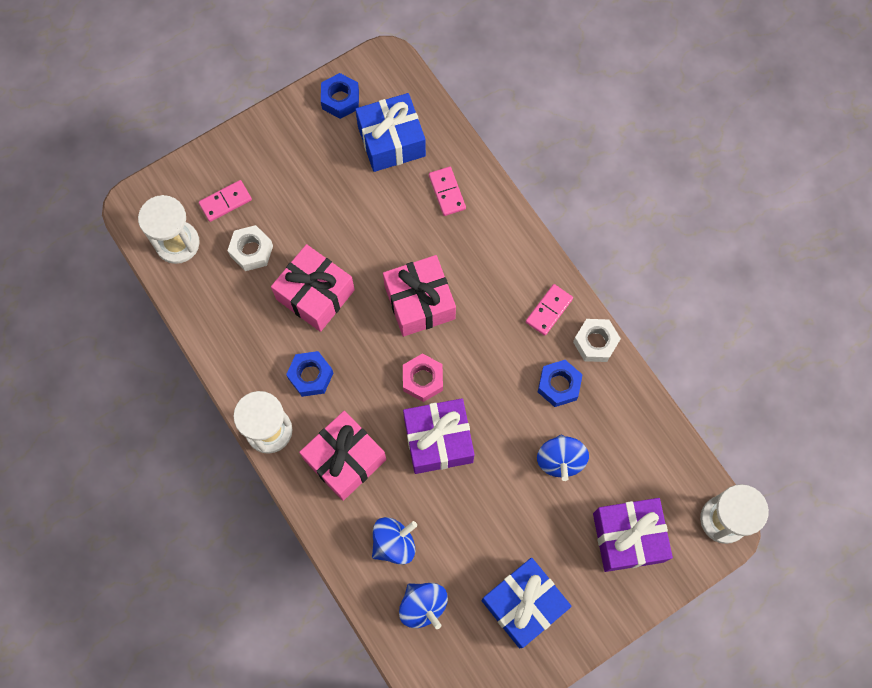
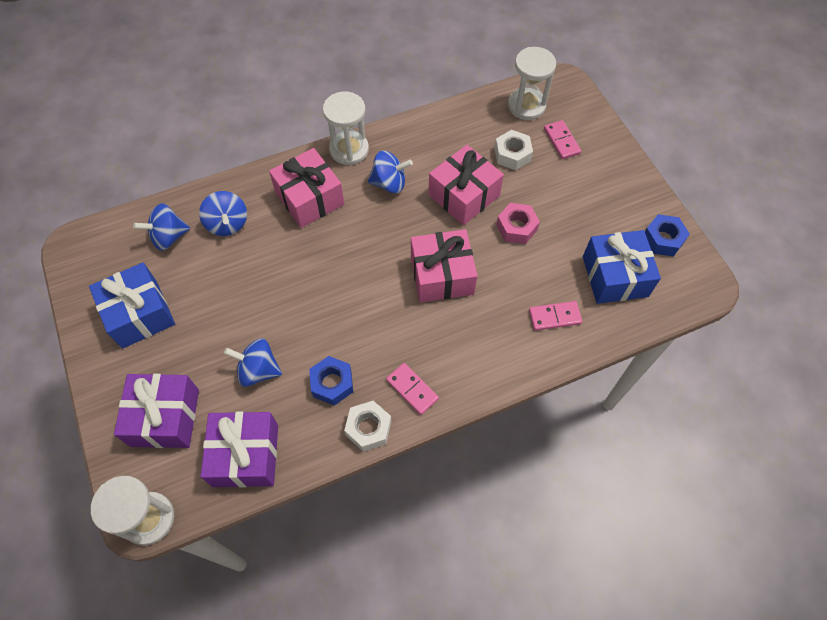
camera: 100 degrees right, 10 degrees down
(310, 376) = (389, 183): blue nut -> blue spinning top
(422, 380) = (366, 266): pink nut -> pink nut (516, 227)
(438, 440) = (306, 270): purple gift -> purple gift (246, 455)

